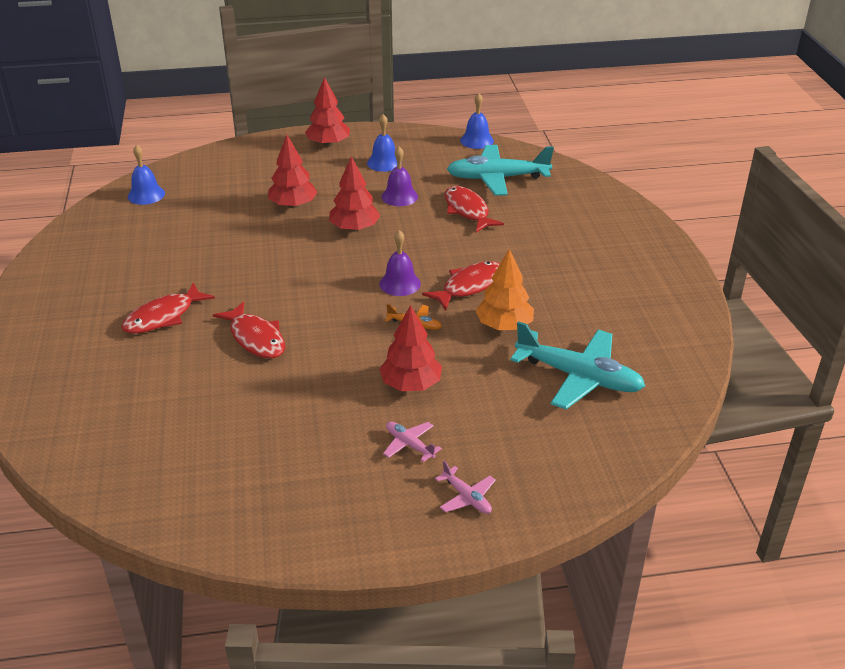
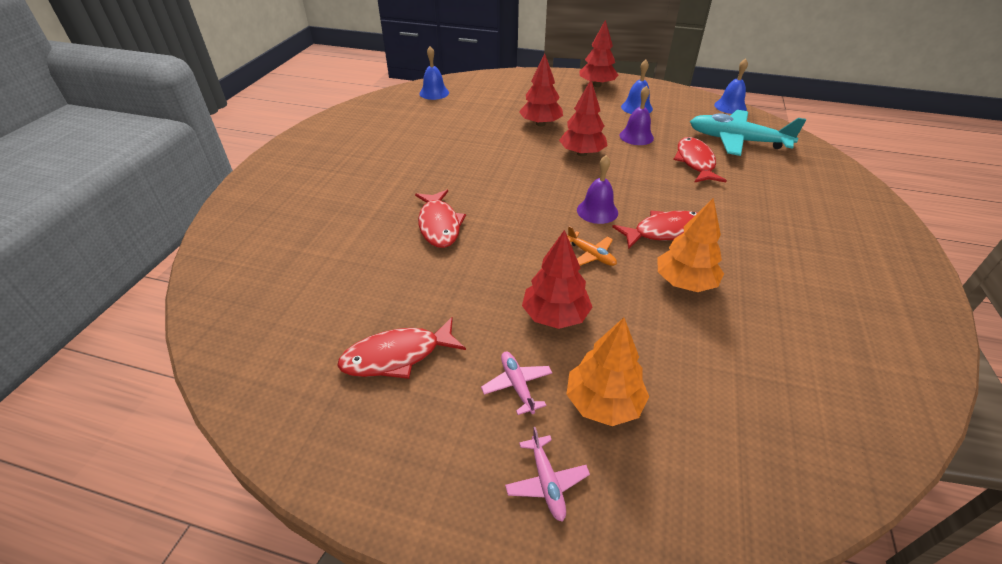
camera: 25 degrees right, 5 degrees up
(163, 317) = (379, 186): red fish -> red fish (397, 356)
(482, 434) = (603, 402): none -> orange tree
(579, 377) = (751, 370): turquoise plane -> none

